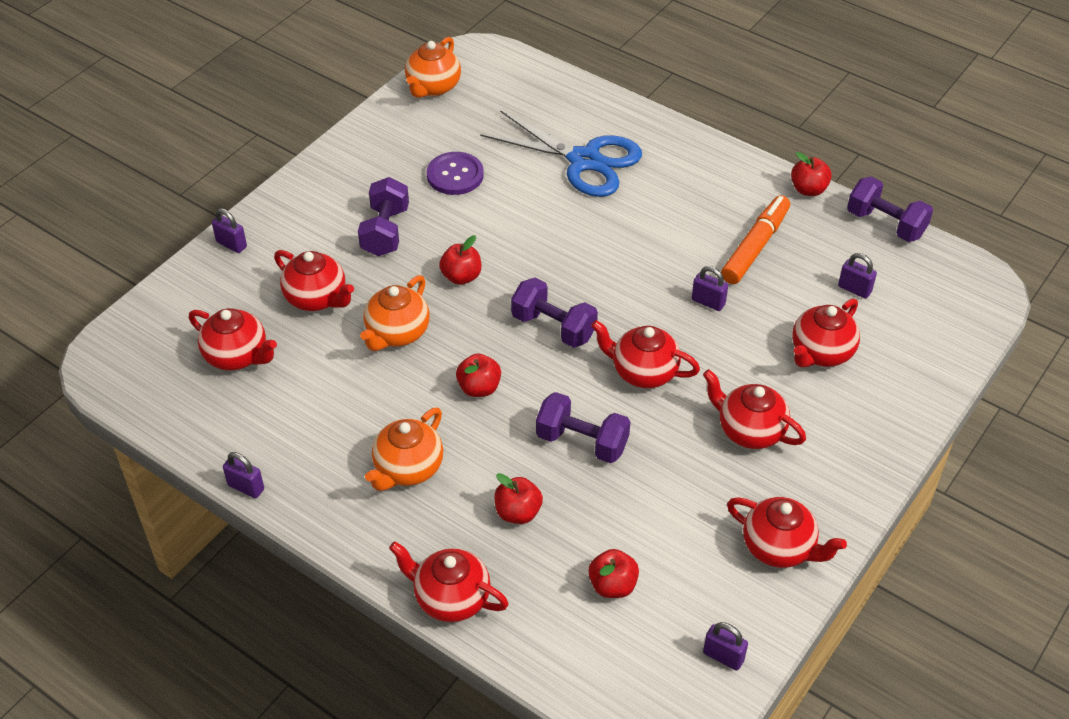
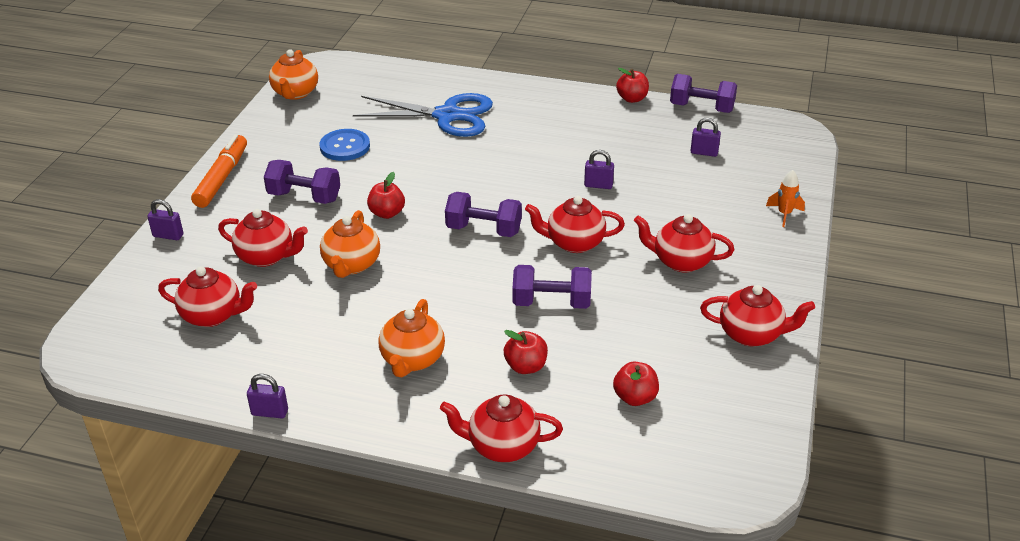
camera: 20 degrees left, 10 degrees down
(385, 231) = (304, 197): purple dumbbell -> purple dumbbell turned 60 degrees counterclockwise
(455, 175) = (345, 146): purple button -> blue button
(479, 388) = (444, 286): red apple -> none
(723, 656) = (754, 423): purple padlock -> none
(755, 246) = (613, 142): orange marker -> orange marker (222, 178)
(821, 353) = (704, 198): red teapot -> none
(904, 401) = (784, 214): none -> orange rocket

